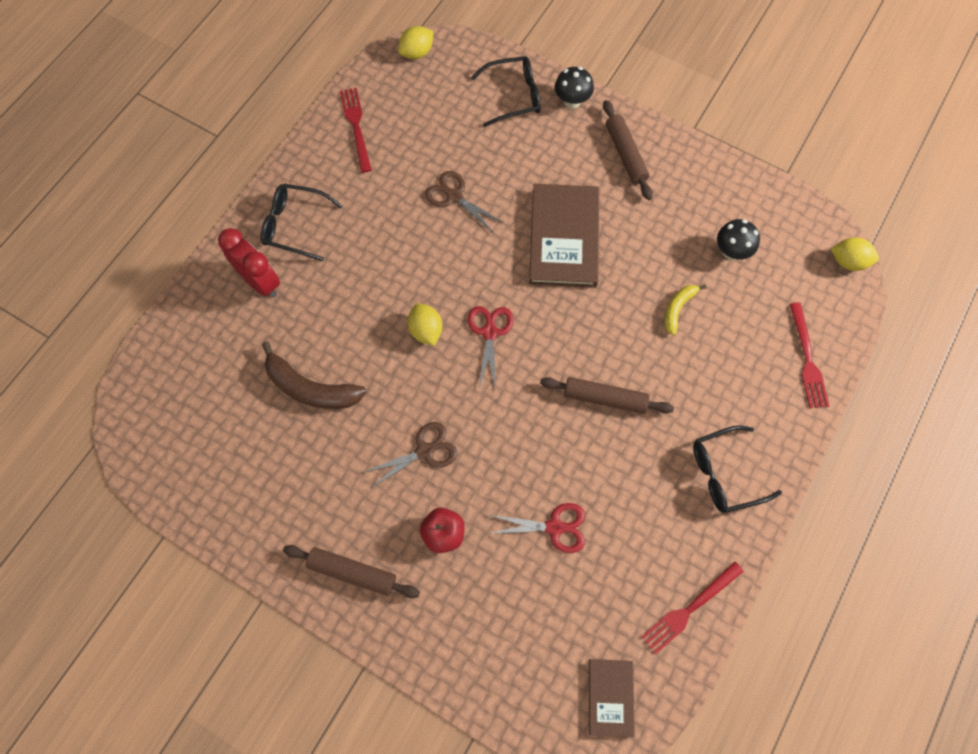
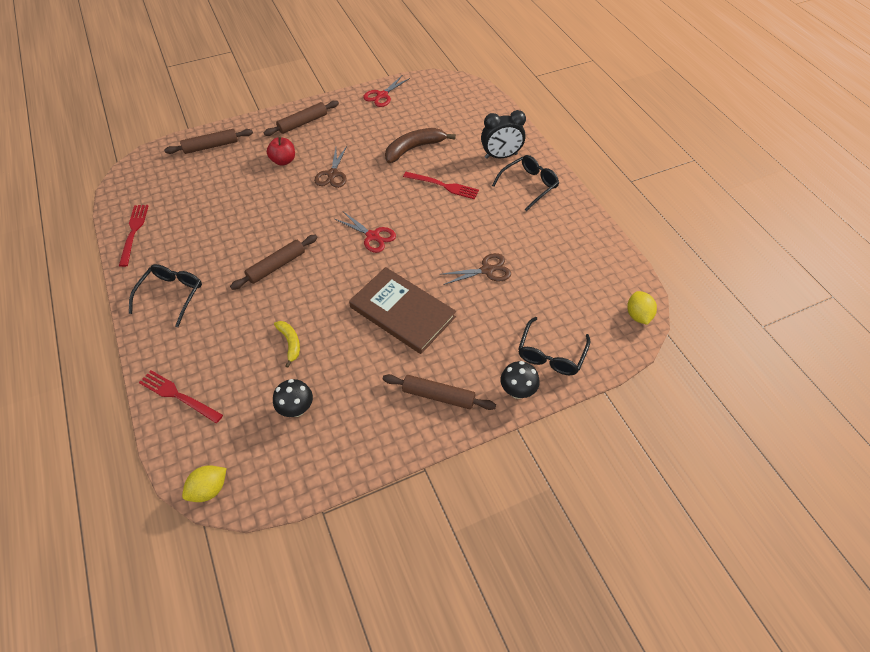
camera: 125 degrees right, 15 degrees down
(260, 281) = (501, 156): red clock -> black clock
(356, 126) = (588, 248): red fork -> red fork (443, 186)
(426, 330) = (402, 209): yellow lemon -> none
(485, 661) = (211, 146): none -> brown rolling pin
(554, 527) = (236, 203): red scissors -> red scissors (382, 95)
(610, 697) = (141, 179): brown book -> none

